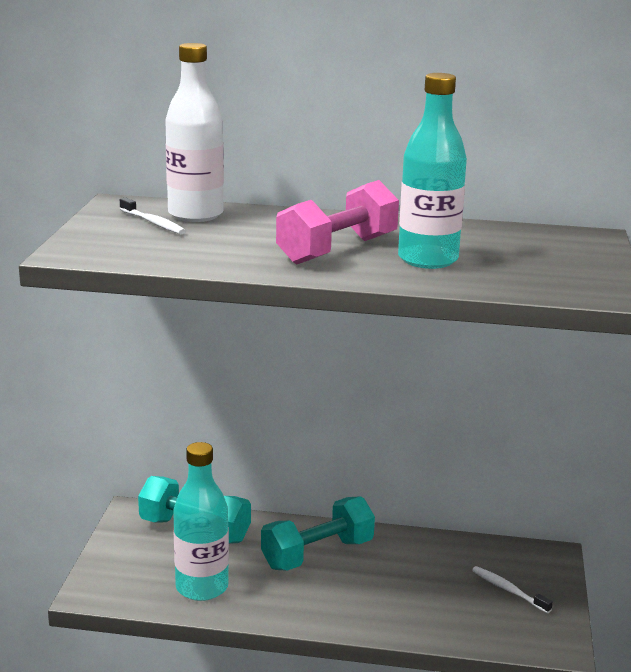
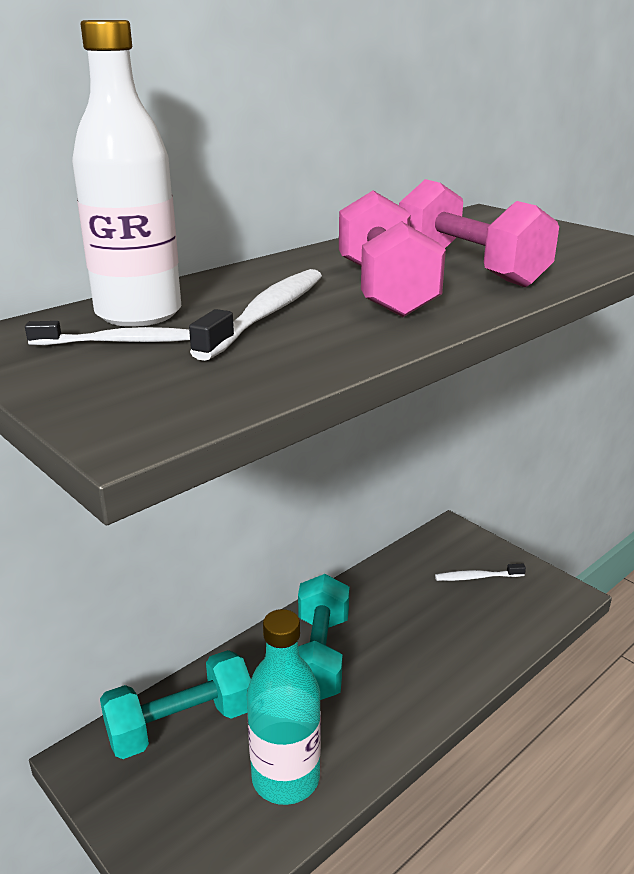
camera: 50 degrees left, 5 degrees up
(243, 237) = (266, 314): none -> white toothbrush
(428, 260) = (469, 268): turquoise bottle -> pink dumbbell

